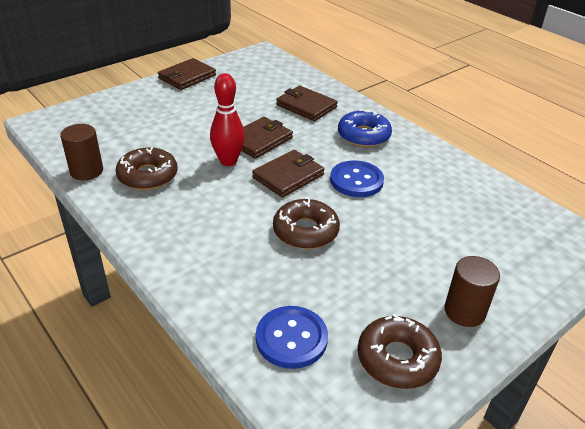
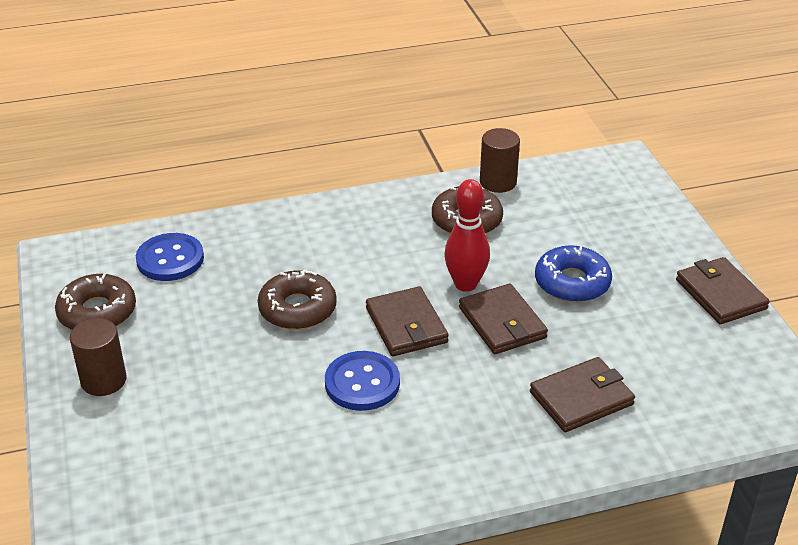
camera: 115 degrees right, 0 degrees up
(363, 135) = (466, 433): blue donut -> blue donut (572, 283)

